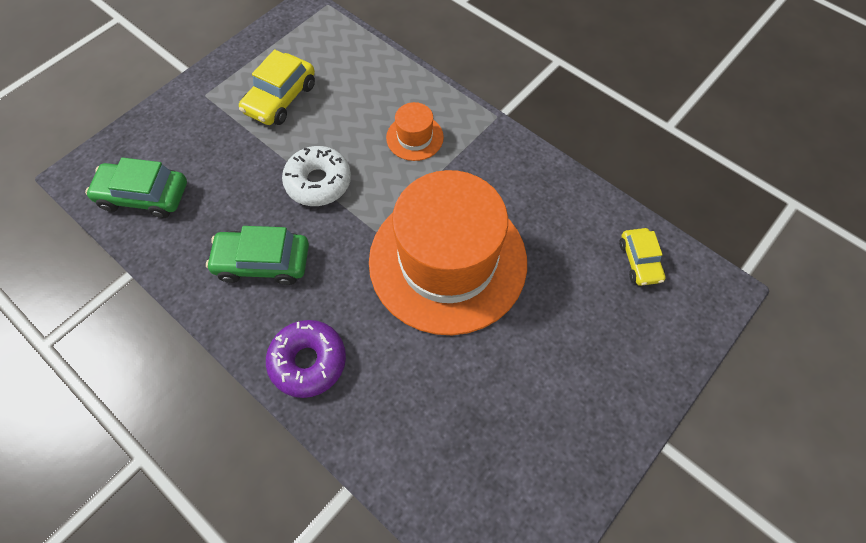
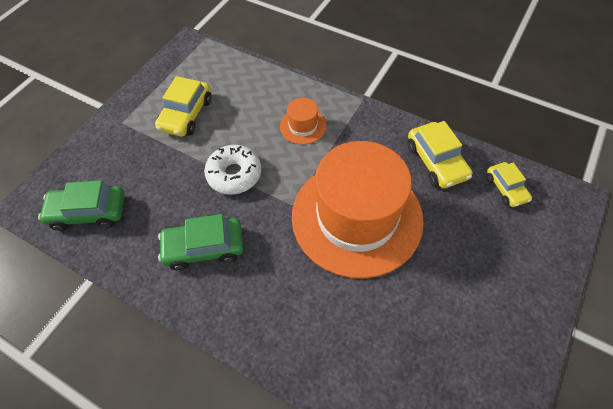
camera: 10 degrees left, 5 degrees down
(308, 361) = (264, 323): purple donut -> none
(564, 211) = (436, 161): none -> yellow car

